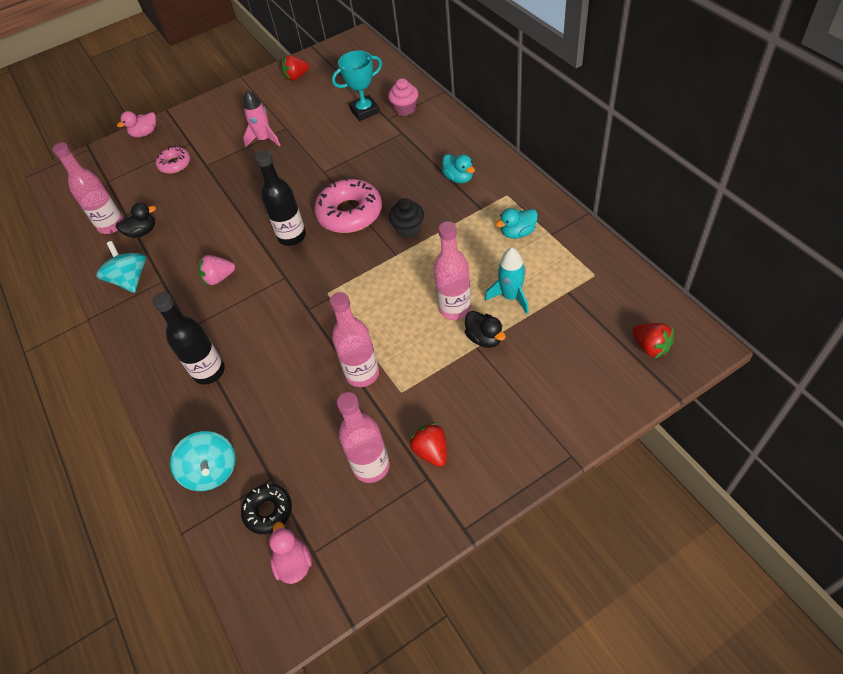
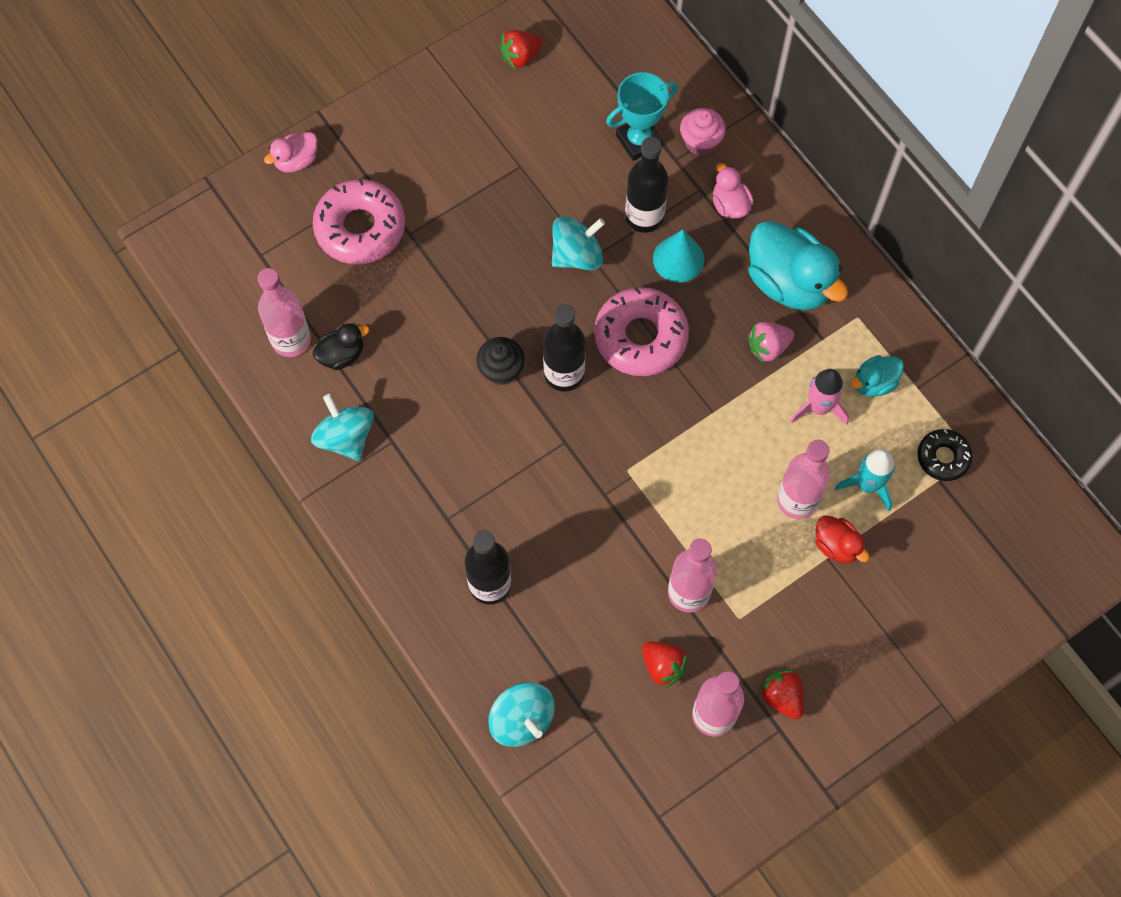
camera: 10 degrees left, 15 degrees up
(175, 164) = (360, 228): pink donut -> pink donut, size x1.78
(219, 278) = (473, 440): pink strawberry -> pink strawberry (768, 347)
(264, 139) = (491, 188): pink rocket -> pink rocket (818, 407)
(268, 511) = (600, 769): black donut -> black donut (943, 457)
(294, 563) = (639, 829): pink duck -> pink duck (730, 205)
(313, 171) = (577, 255): none -> turquoise spinning top
(362, 148) = (644, 216): none -> black bottle
(382, 169) = (678, 259): none -> turquoise cone
(408, 229) = (726, 370): black cupcake -> black cupcake (501, 370)
(458, 178) = (789, 282): turquoise duck -> turquoise duck, size x1.96
(484, 338) = (837, 545): black duck -> red duck
(650, 347) = (1037, 564): red strawberry -> red strawberry (663, 666)

